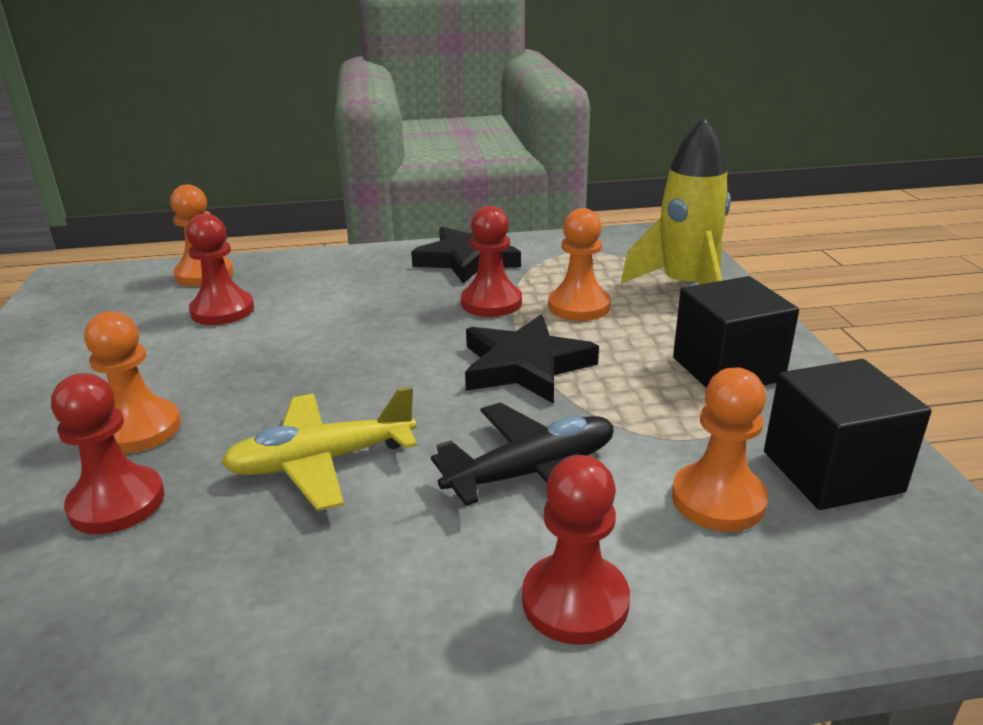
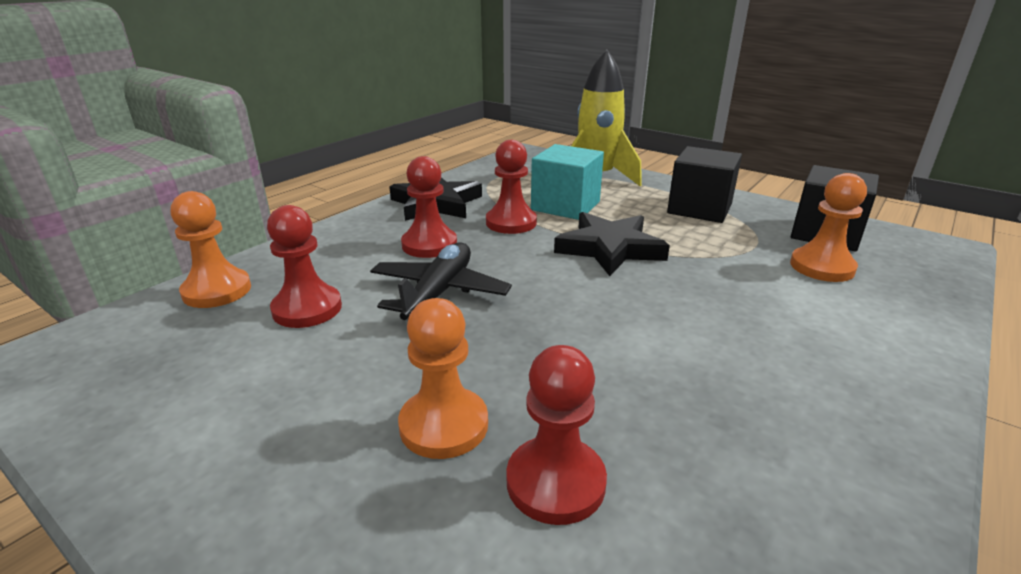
camera: 45 degrees left, 0 degrees up
(322, 462) = (626, 360): yellow plane -> none
(532, 473) = (736, 299): black plane -> black plane (439, 293)
(575, 601) = (881, 343): red pawn -> red pawn (429, 245)
(579, 306) = (565, 206): orange pawn -> turquoise cube

